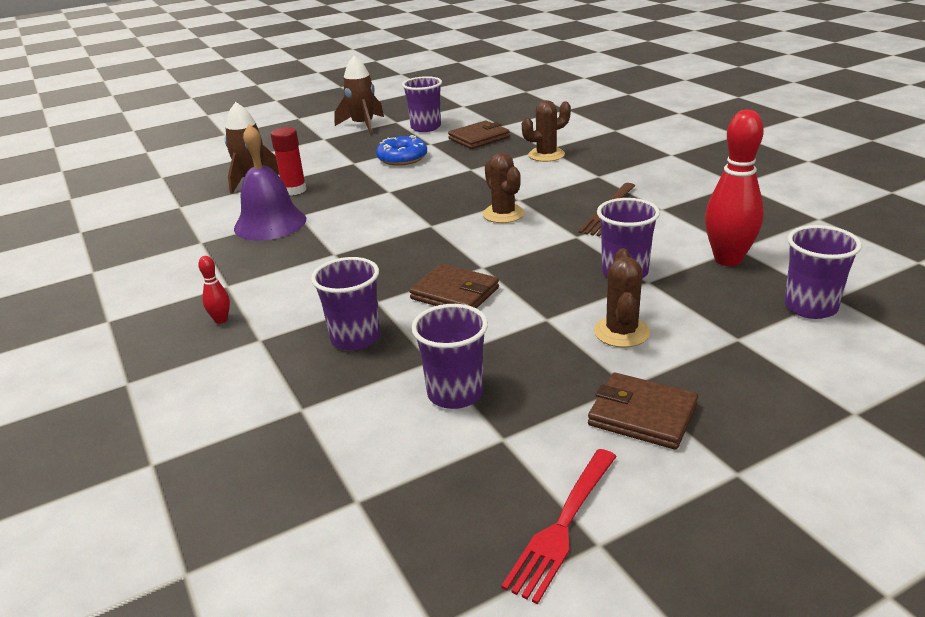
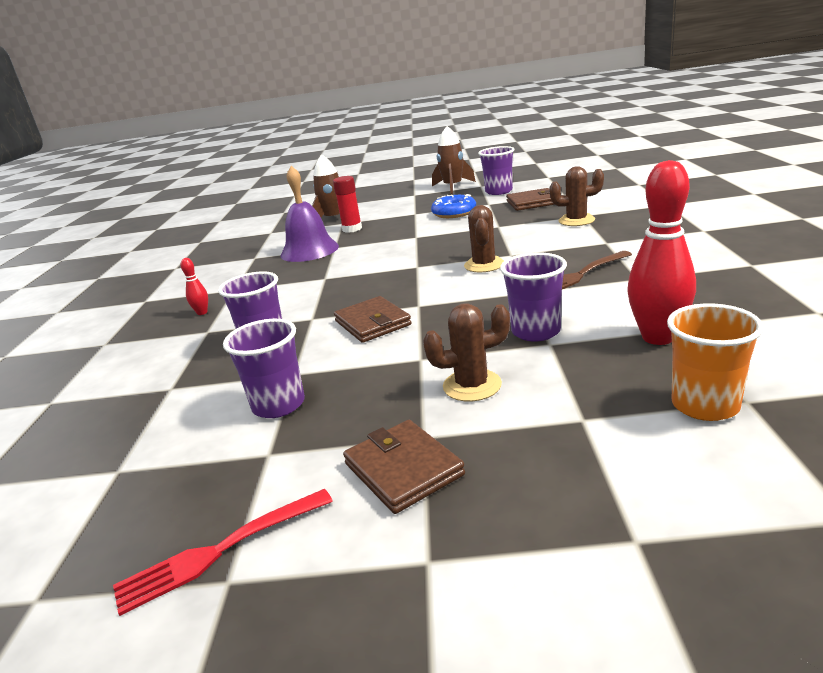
camera: 30 degrees right, 5 degrees down
(621, 332) = (472, 385): brown cactus -> brown cactus turned 45 degrees clockwise
(810, 307) = (705, 405): purple cup -> orange cup

